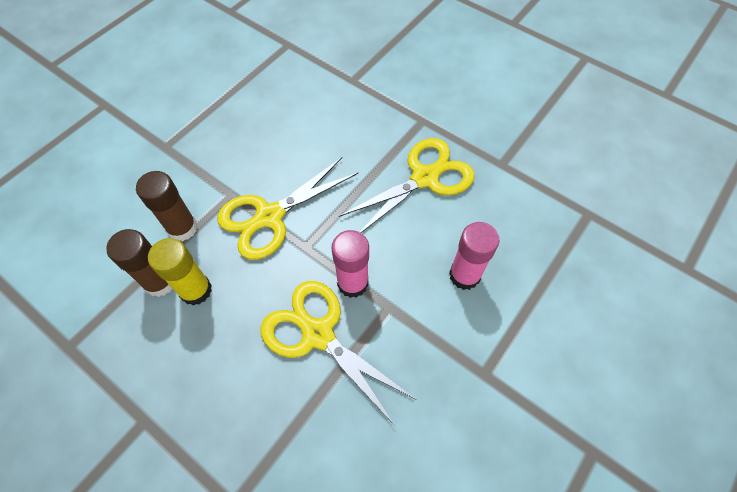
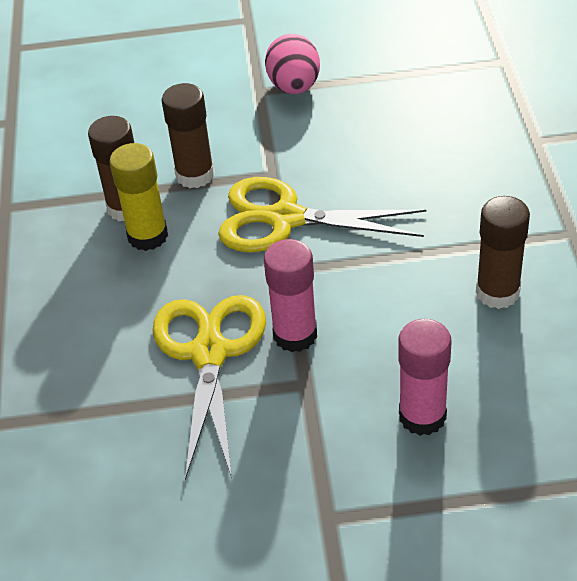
camera: 50 degrees right, 15 degrees down
(184, 130) = (294, 87): none -> pink egg
(424, 178) = (497, 292): yellow scissors -> brown glue stick

